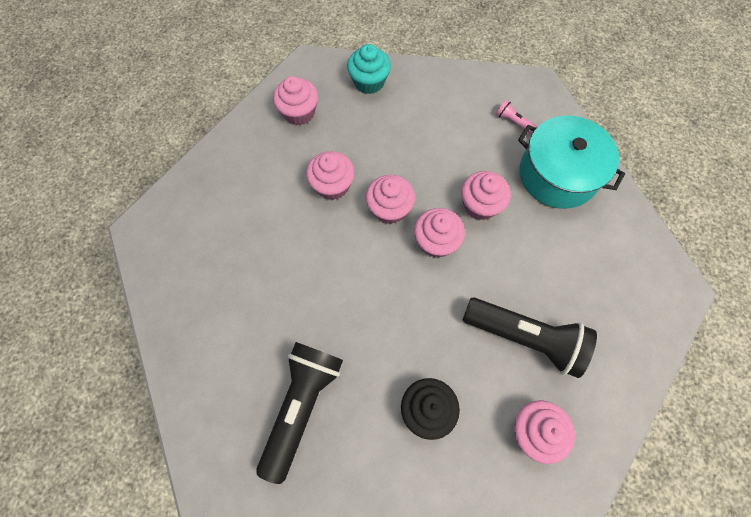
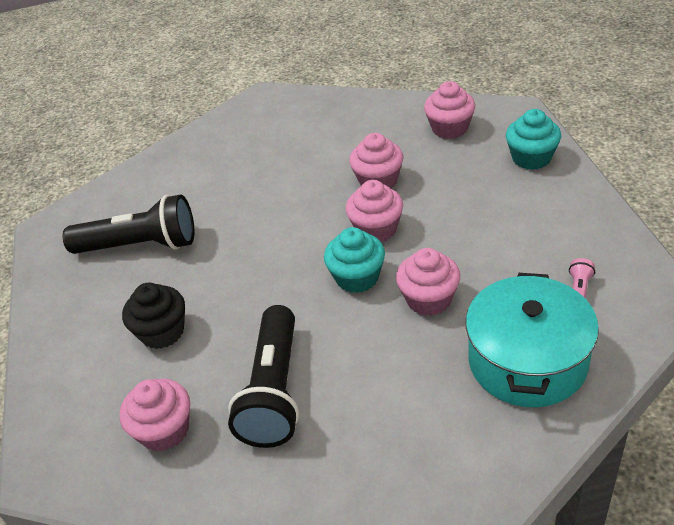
camera: 75 degrees right, 25 degrees down
(436, 242) = (357, 277): pink cupcake -> turquoise cupcake

